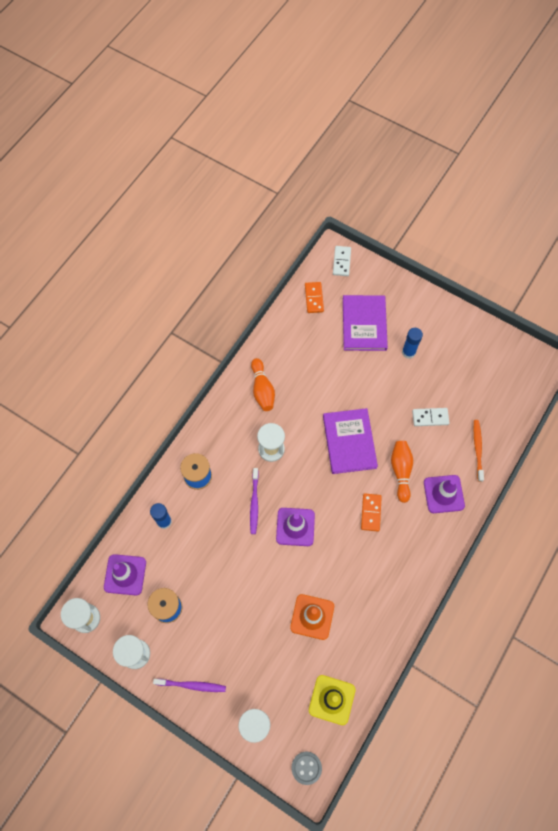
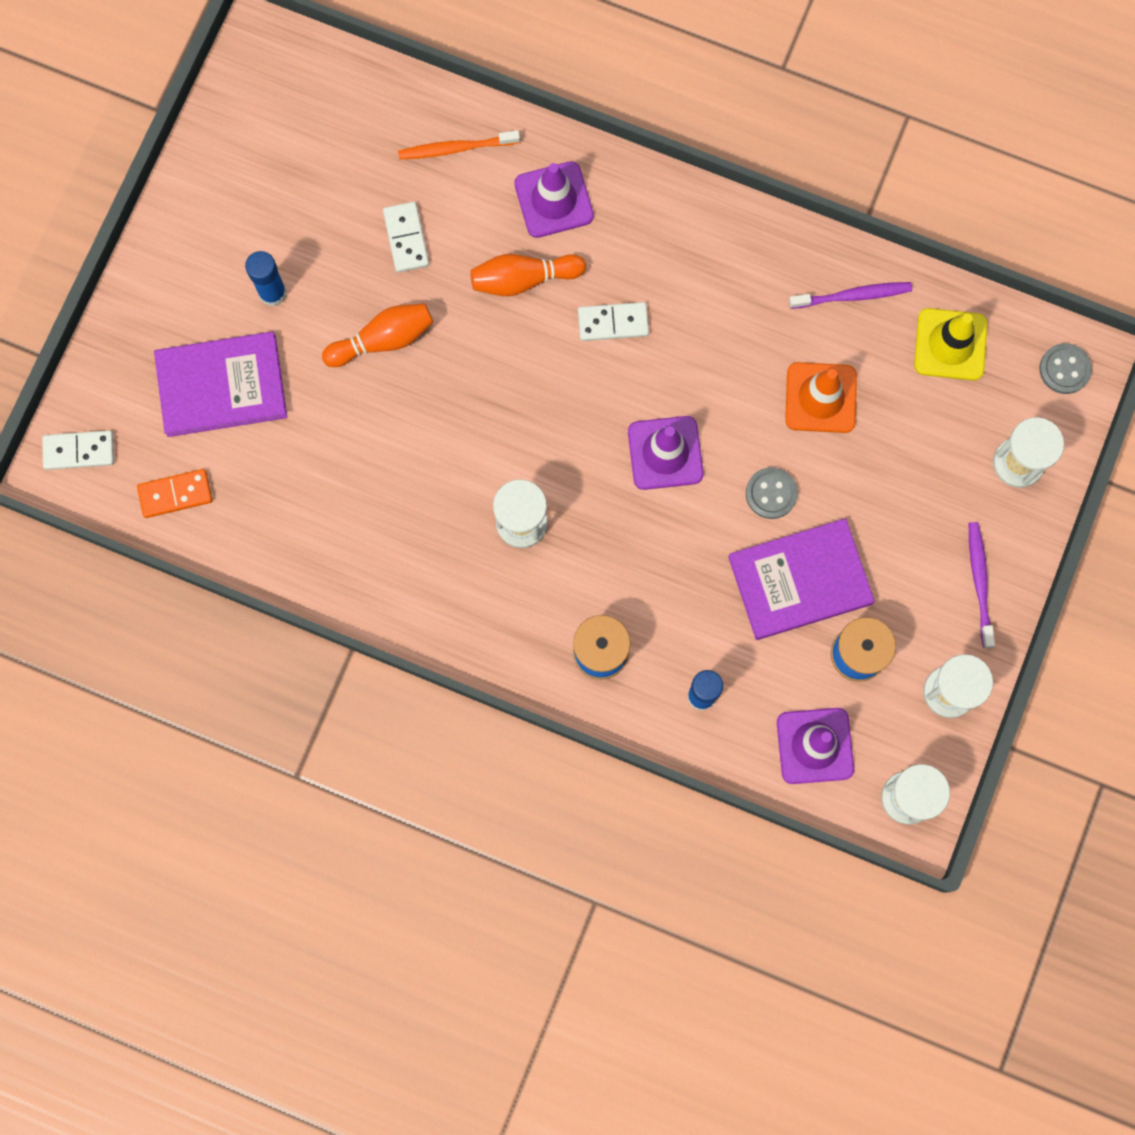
camera: 100 degrees left, 10 degrees up
(254, 503) = (634, 535): purple toothbrush -> purple toothbrush (853, 296)
(262, 389) = (399, 562): orange bowling pin -> orange bowling pin (383, 340)
(263, 578) = (771, 493): none -> grey button
(349, 442) = (481, 380): purple book -> purple book (800, 580)
(371, 512) = (613, 322): orange domino -> white domino

